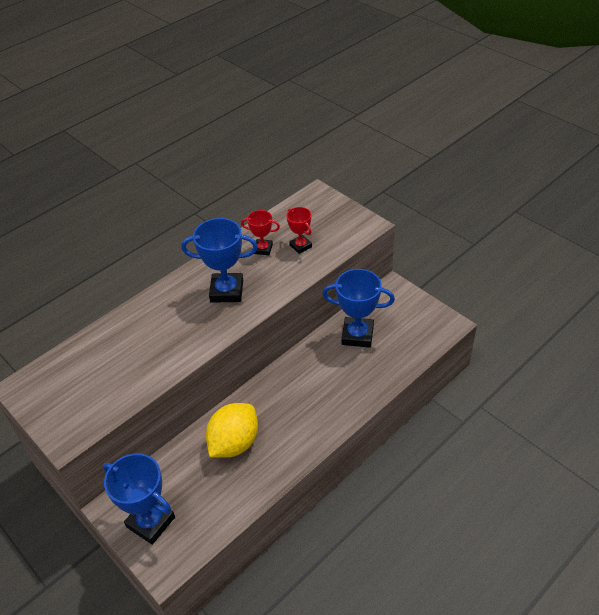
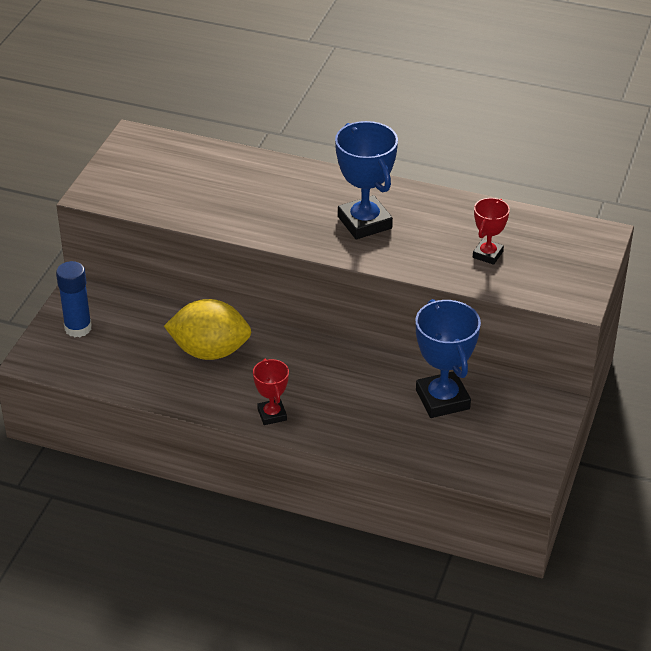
camera: 60 degrees right, 5 degrees down
(150, 522) = (78, 328): blue trophy -> blue glue stick
(263, 249) = (457, 225): red trophy -> red trophy (272, 414)

